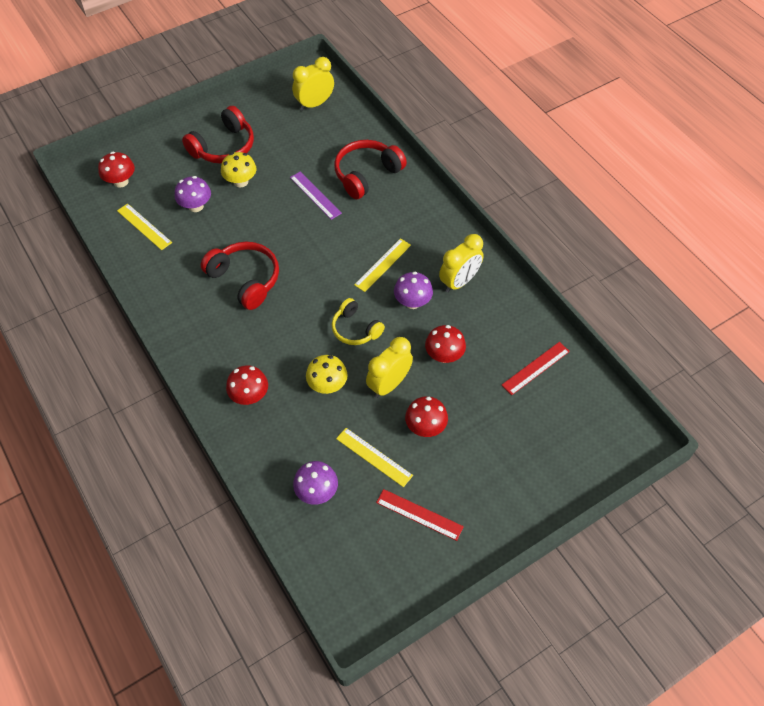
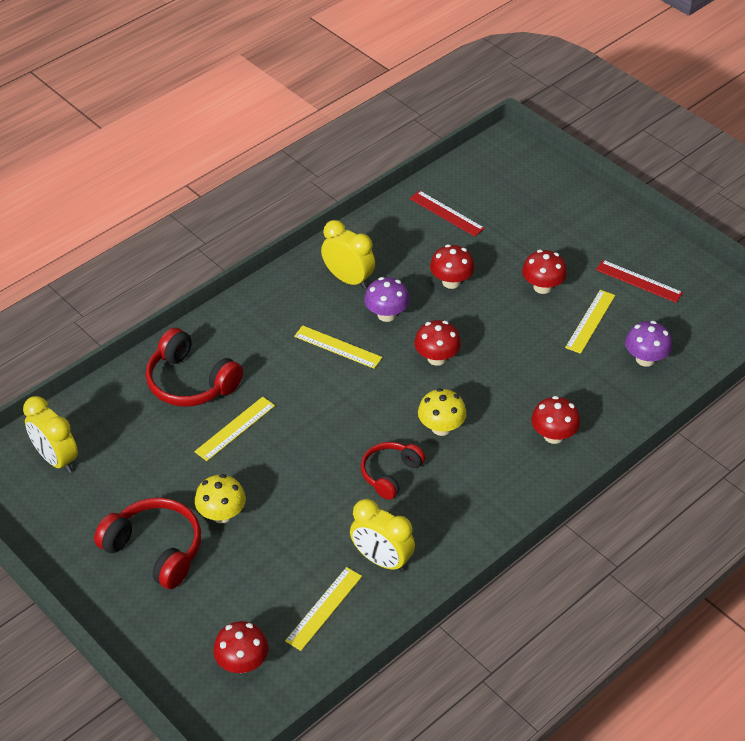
camera: 100 degrees left, 10 degrees down
(196, 206) = (276, 556): purple mushroom -> none
(245, 280) = (390, 474): red headphones -> red headphones, size x0.65
(315, 195) = (235, 428): purple ruler -> yellow ruler
(327, 385) = (518, 370): yellow mushroom -> yellow mushroom (441, 427)
(355, 329) = (436, 358): yellow headphones -> red mushroom
(389, 384) = (501, 321): yellow clock -> yellow clock (382, 560)
(419, 514) = (639, 281): red ruler -> red ruler turned 75 degrees counterclockwise

